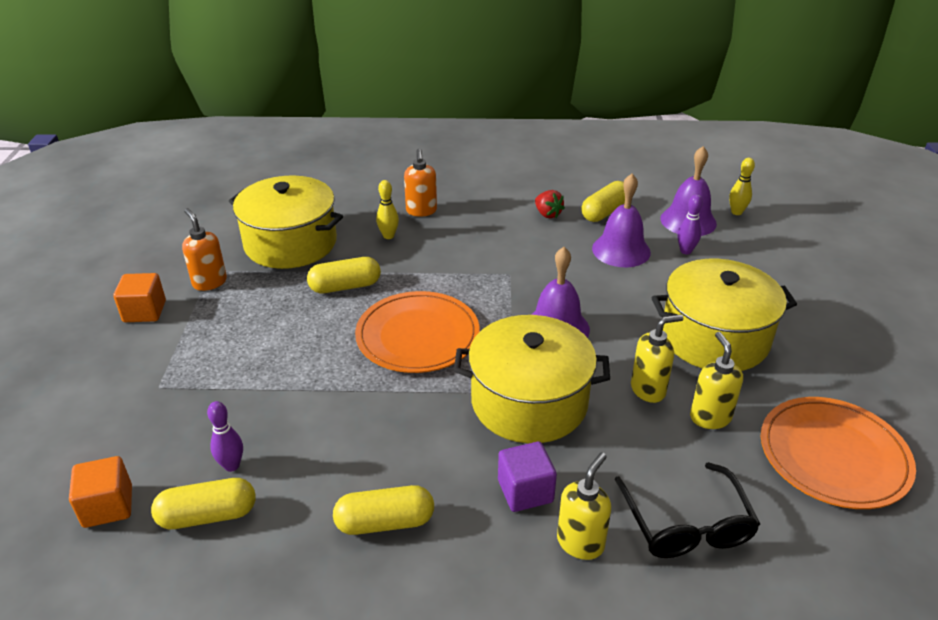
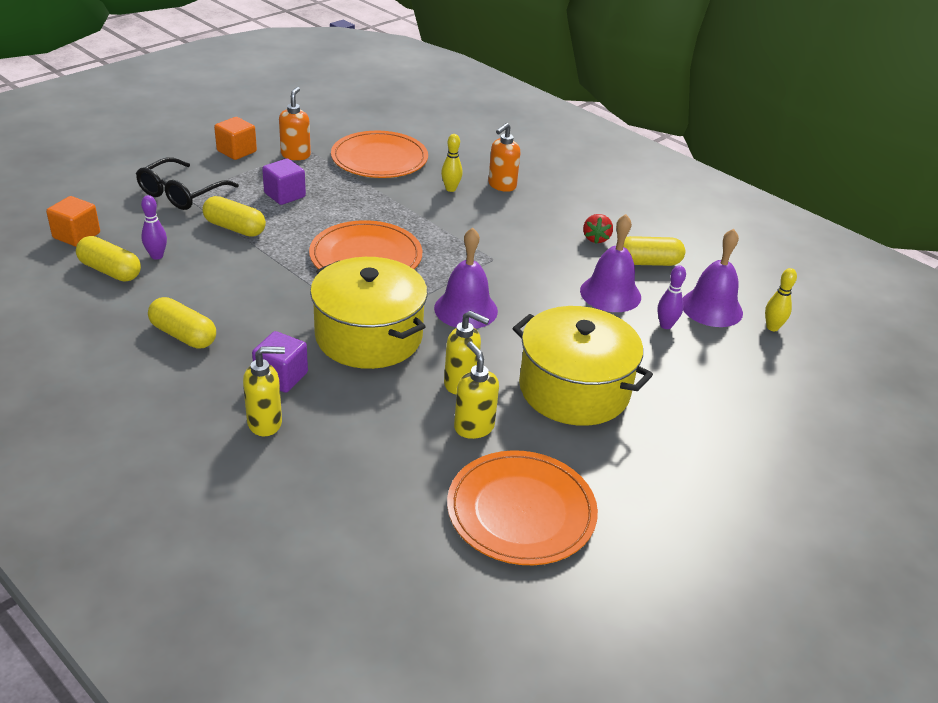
camera: 40 degrees right, 0 degrees up
(260, 325) = (285, 195): none -> purple cube
(290, 243) = (379, 159): yellow pot -> orange plate
(345, 286) = (370, 203): yellow capsule -> yellow capsule (235, 228)
(686, 524) = (343, 464): black glasses -> black glasses (181, 193)
(710, 417) = (473, 427): yellow soap dispenser -> yellow soap dispenser turned 60 degrees counterclockwise

